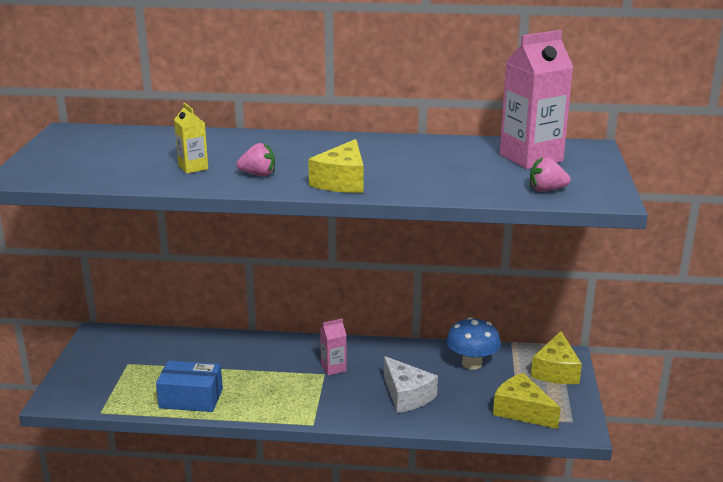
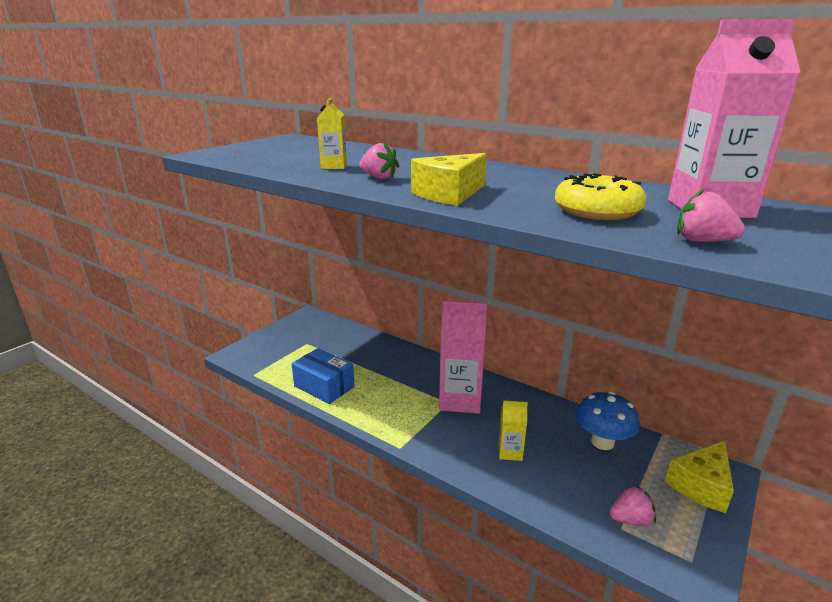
camera: 30 degrees right, 0 degrees up
(333, 368) = (460, 400): pink carton -> pink carton, size x2.00
(406, 395) = (510, 452): white cheese -> yellow carton
(464, 176) = (597, 211): none -> yellow donut
(522, 411) = (630, 520): yellow cheese -> pink strawberry

